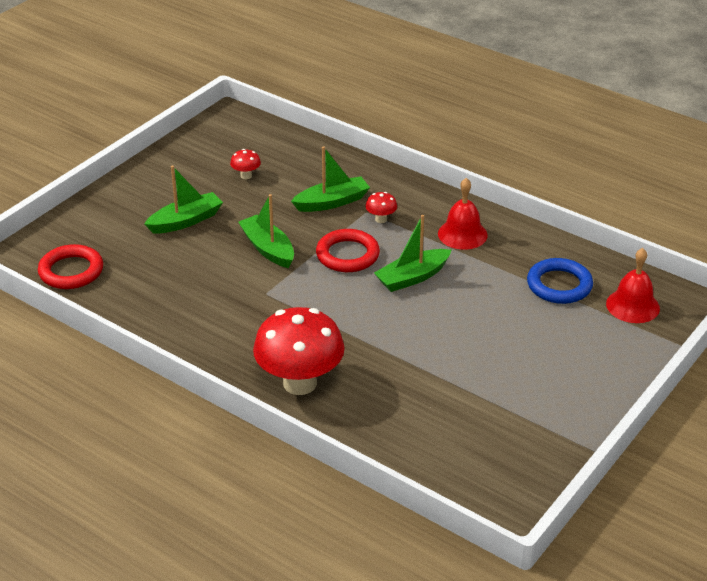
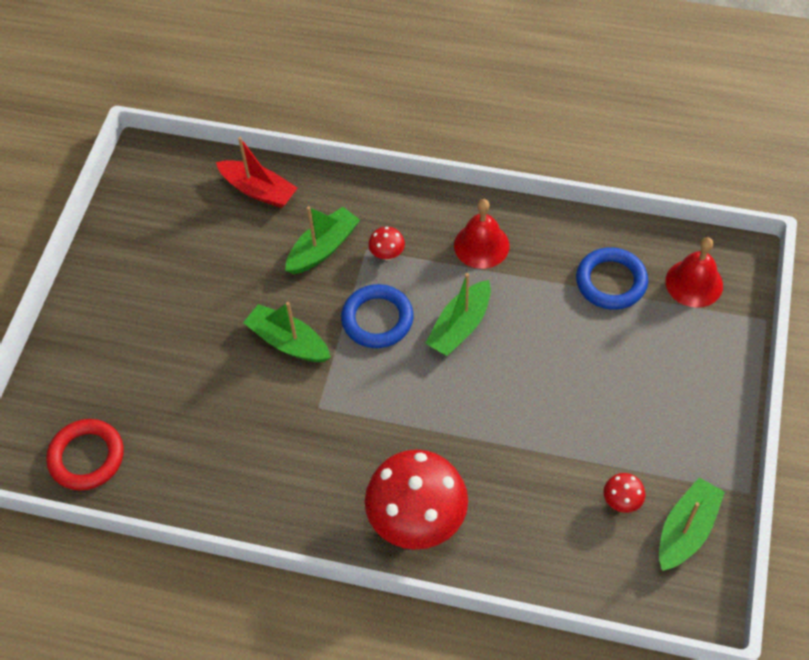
camera: 20 degrees left, 20 degrees up
(186, 221) = (177, 334): green boat -> green boat (686, 530)
(246, 176) = (210, 242): red mushroom -> red mushroom (621, 501)
(303, 156) = (258, 190): none -> red boat
(347, 255) = (377, 319): red ring -> blue ring

